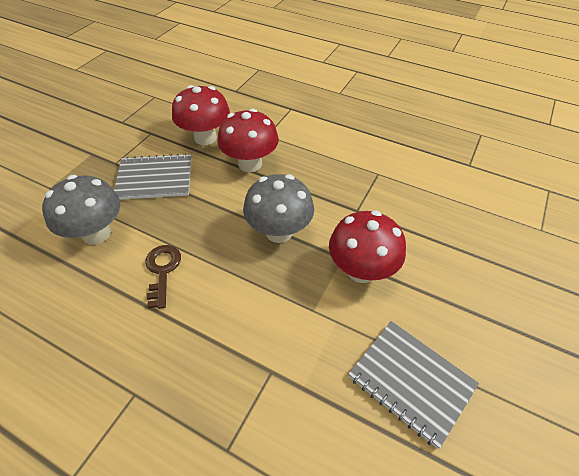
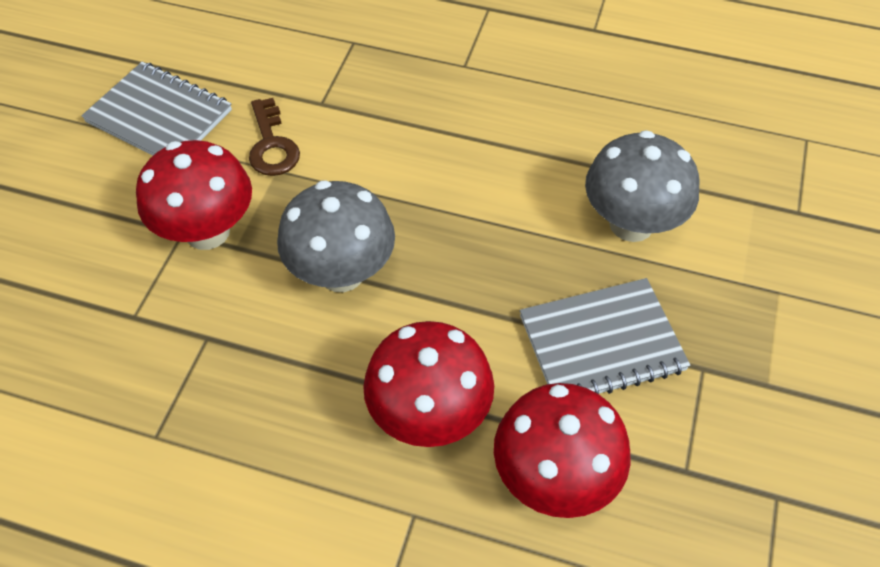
camera: 170 degrees right, 5 degrees up
(162, 270) = (499, 187): brown key -> brown key (272, 145)

